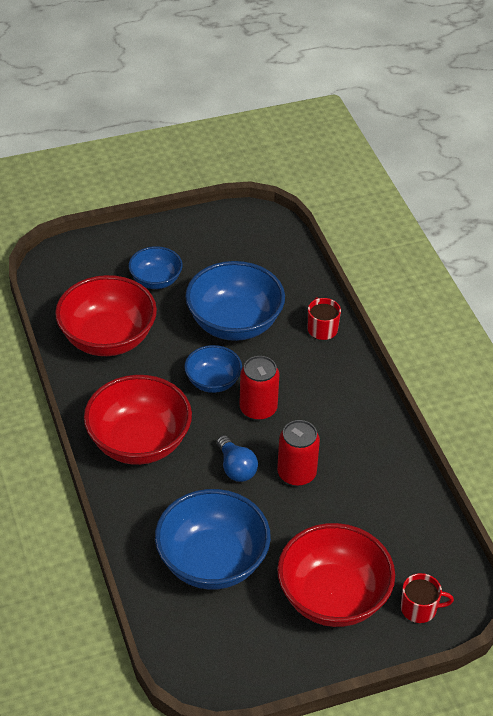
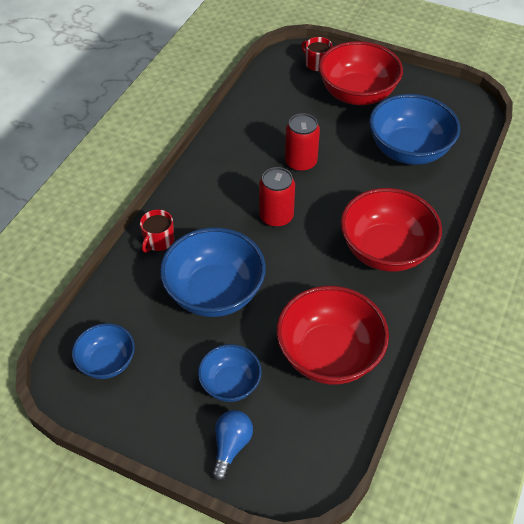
camera: 135 degrees left, 5 degrees up
(213, 382) = (285, 257): blue bowl -> blue bowl (107, 362)
(236, 468) = (335, 190): blue light bulb -> blue light bulb (231, 446)

